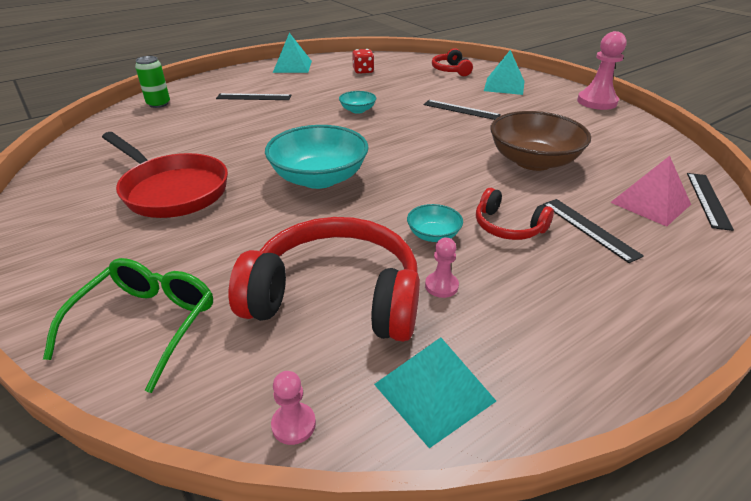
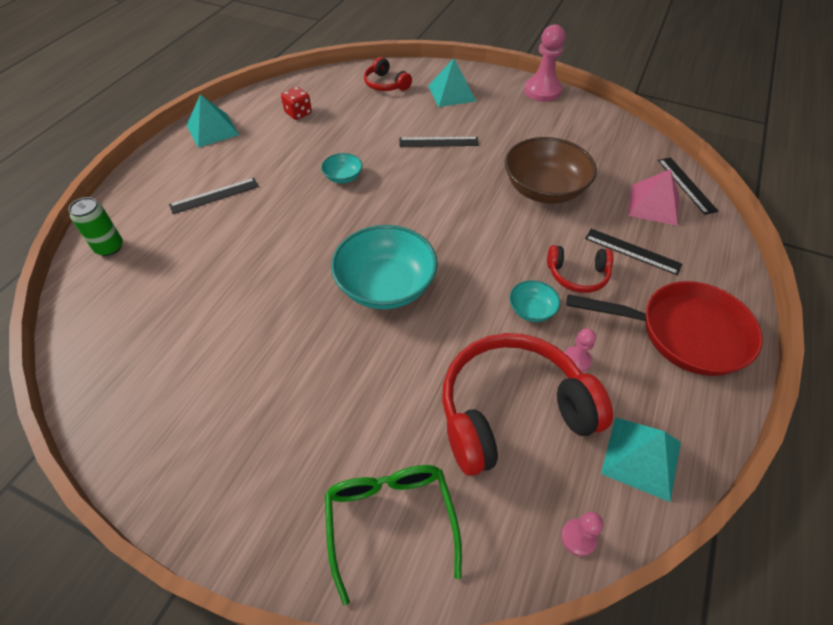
camera: 30 degrees left, 15 degrees up
(171, 190) = (257, 364): red pan -> red pan (684, 333)

